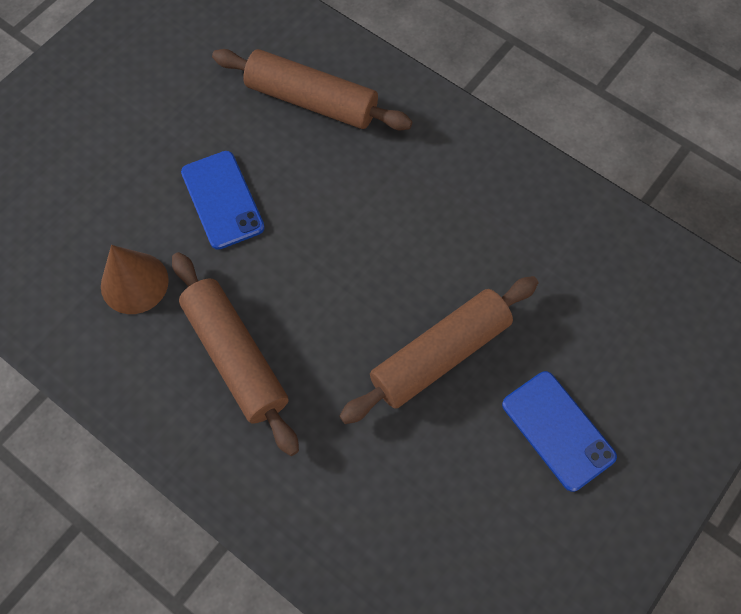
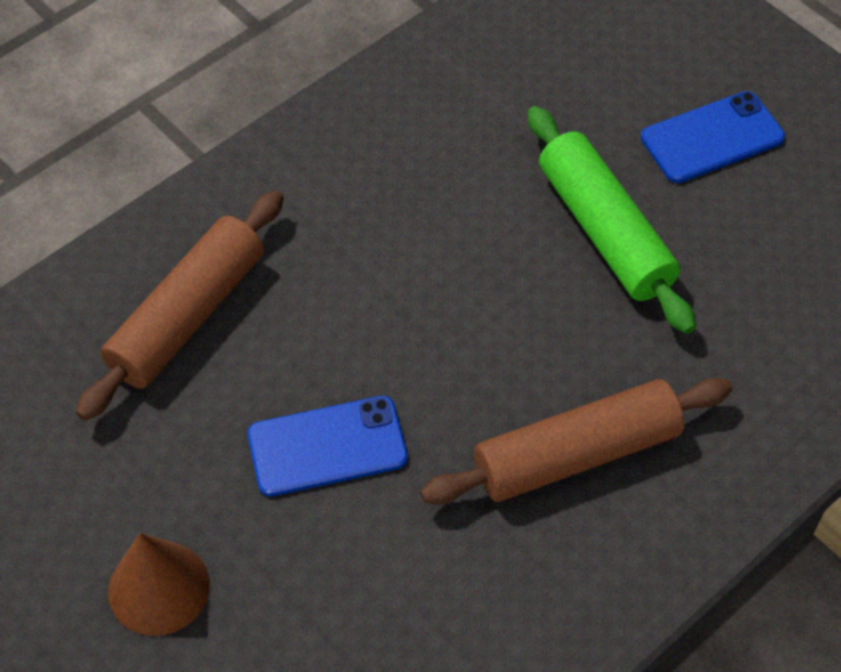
camera: 80 degrees left, 10 degrees down
(134, 283) = (441, 574): brown cone -> brown cone (159, 588)
(440, 355) = (604, 231): brown rolling pin -> green rolling pin

